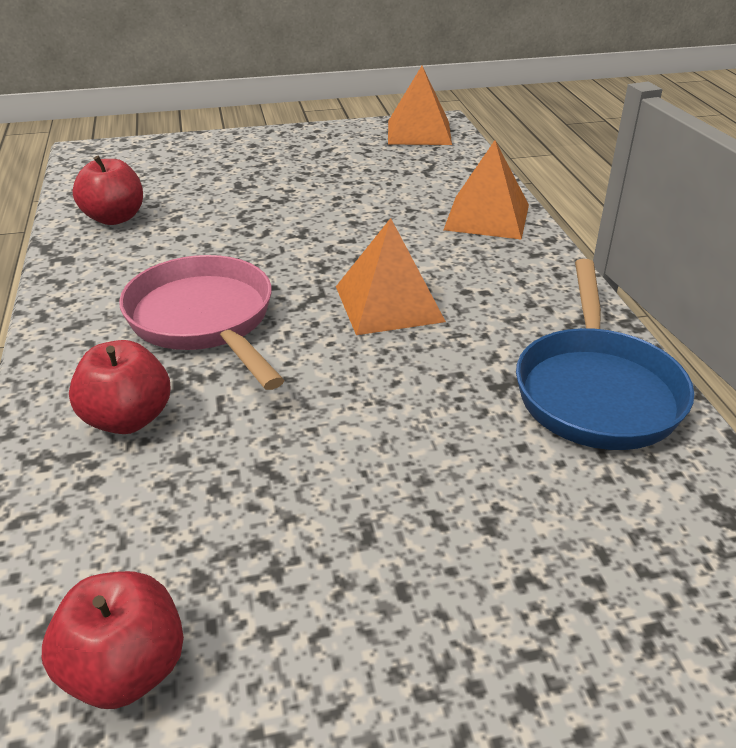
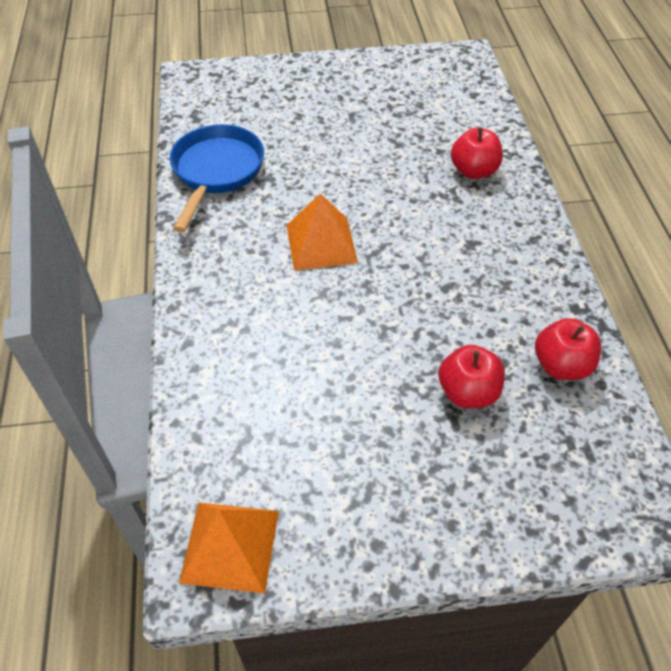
camera: 175 degrees left, 15 degrees up
(125, 670) = (440, 82): red apple -> red apple (467, 392)
(204, 320) = (448, 236): pink pan -> none
(487, 217) = (213, 343): orange pyramid -> none

